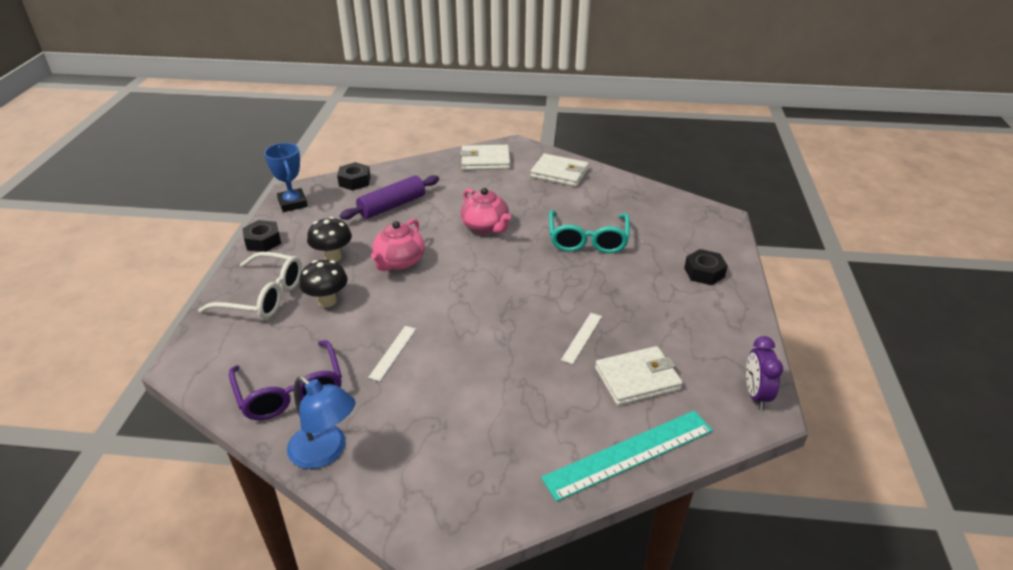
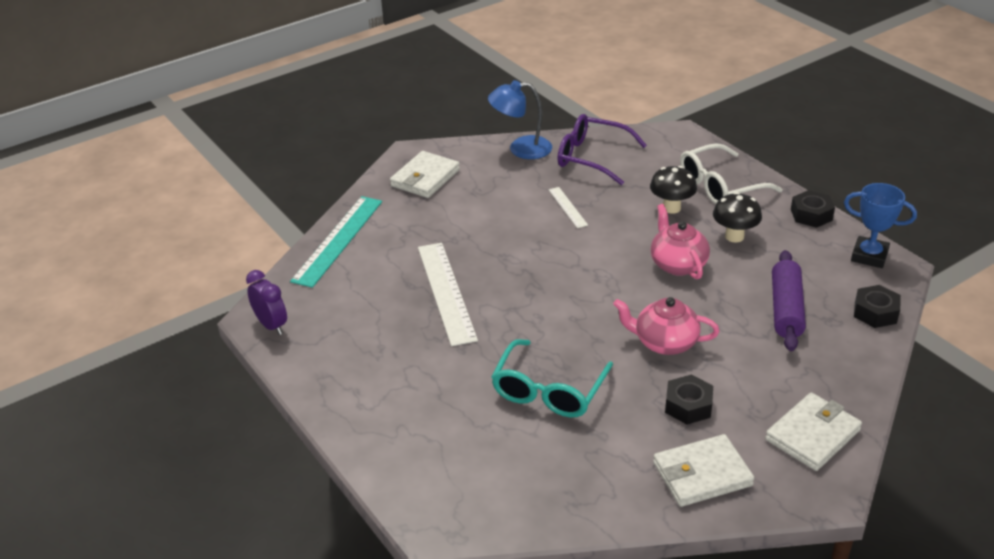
camera: 140 degrees right, 0 degrees up
(581, 337) = (446, 292): white ruler -> white ruler, size x2.03
(588, 240) = (549, 390): turquoise glasses -> turquoise glasses turned 120 degrees counterclockwise
(637, 379) = (373, 286): white wallet -> white wallet (425, 178)
(704, 272) = (394, 422): black nut -> black nut (688, 406)

